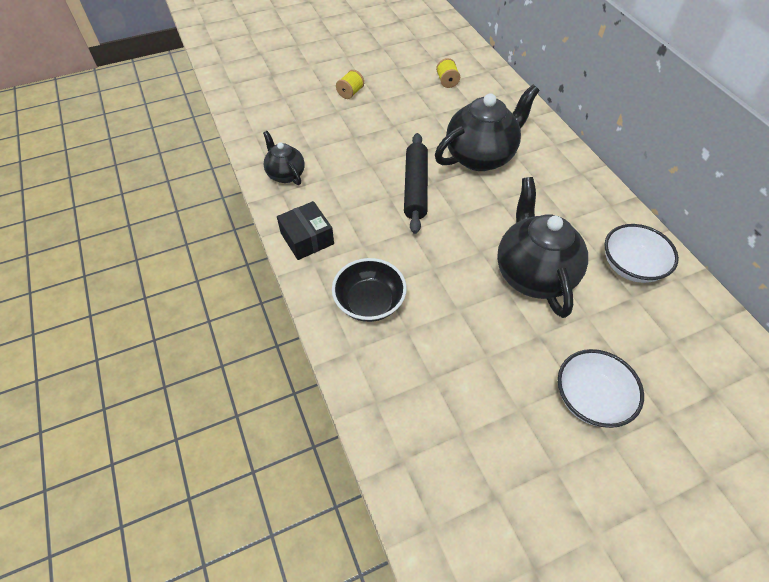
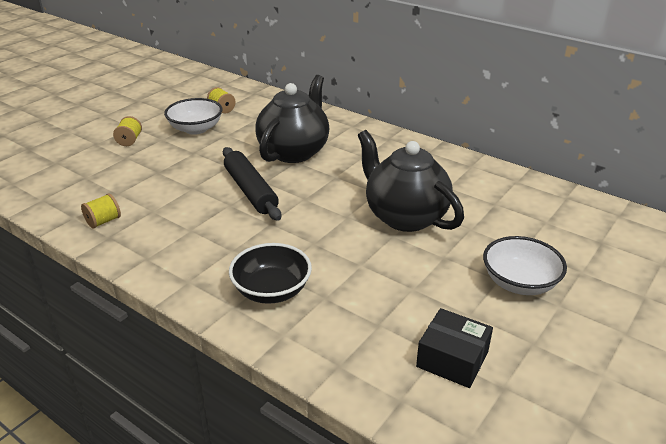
camera: 30 degrees left, 20 degrees down
(285, 174) = (103, 221): black teapot -> yellow spool
(307, 238) = (166, 264): black box -> black box (452, 359)
(631, 266) = (476, 185): white bowl -> white bowl (196, 129)

